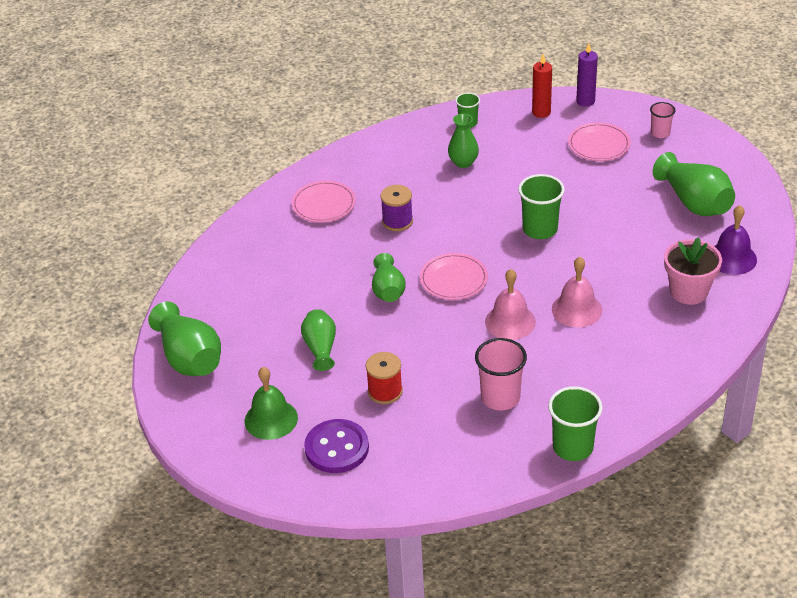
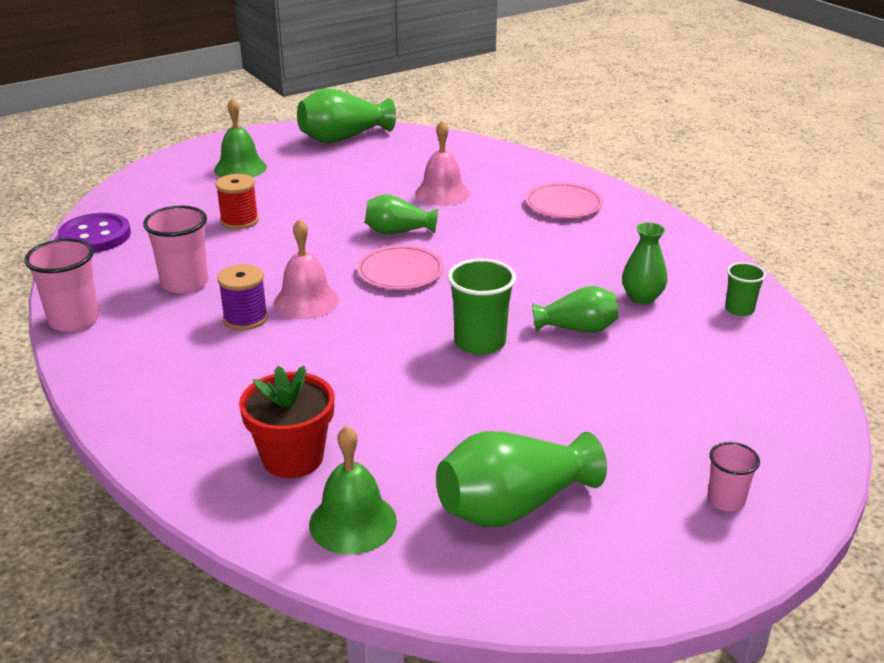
camera: 95 degrees right, 10 degrees down
(320, 348) = (323, 193): green vase -> green vase (577, 328)
(337, 448) = (180, 194): purple button -> purple button (95, 236)
(397, 221) = (522, 244): purple spool -> purple spool (245, 318)
(541, 112) = (776, 376): red candle -> none
(573, 447) = (74, 320): green cup -> pink cup
(576, 309) = (304, 352): pink bell -> pink bell (442, 193)
(585, 101) = (817, 426): purple candle -> none
(599, 145) = (687, 423): pink plate -> none
(688, 291) = (293, 458): pink flower pot -> red flower pot
(732, 258) = (353, 522): purple bell -> green bell

